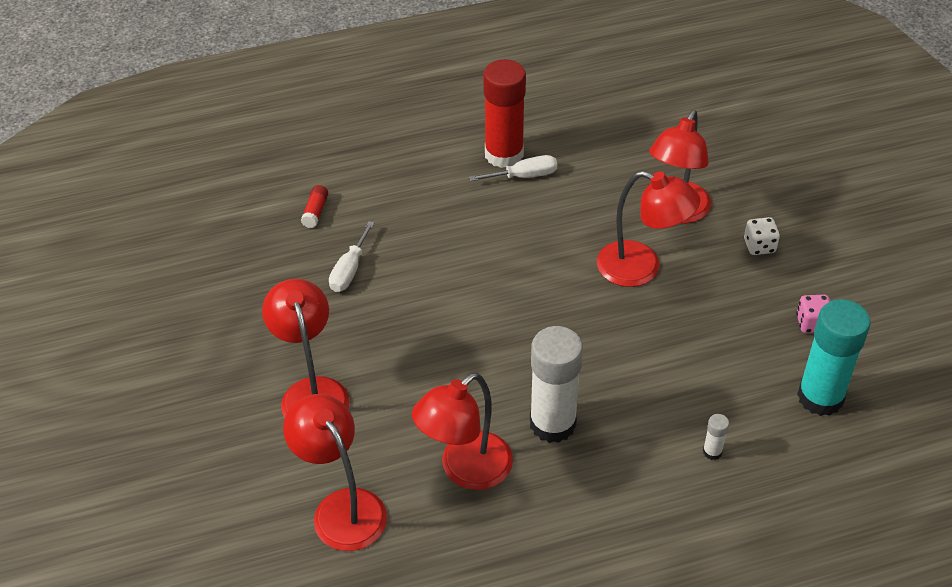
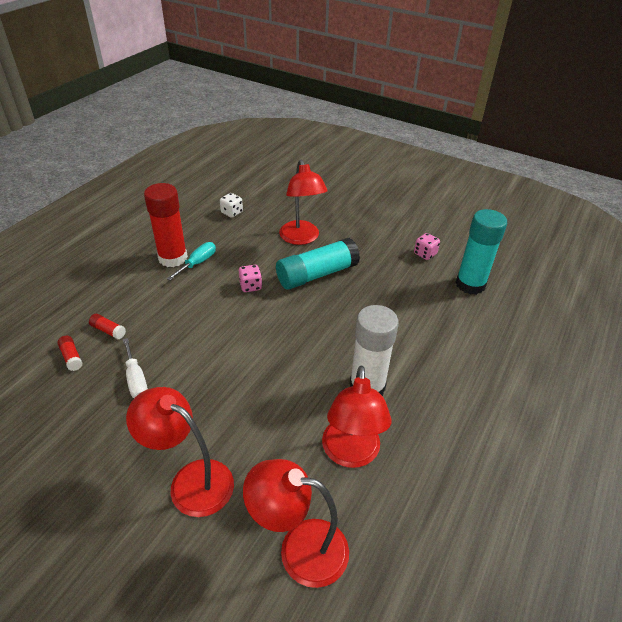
camera: 45 degrees left, 5 degrees down
(368, 203) = (108, 330): none -> red glue stick
(524, 176) = (198, 263): white screwdriver -> turquoise screwdriver
(552, 238) = (250, 286): none -> pink dice
(641, 268) = (317, 274): red lamp -> turquoise glue stick
(712, 452) = (460, 343): white glue stick -> none
(759, 246) = (360, 233): white dice -> white dice (232, 212)

